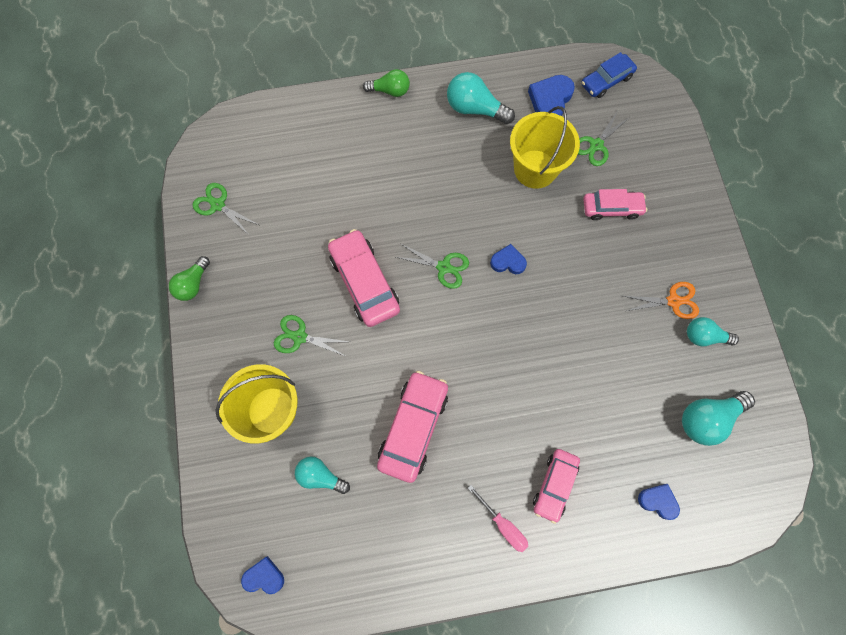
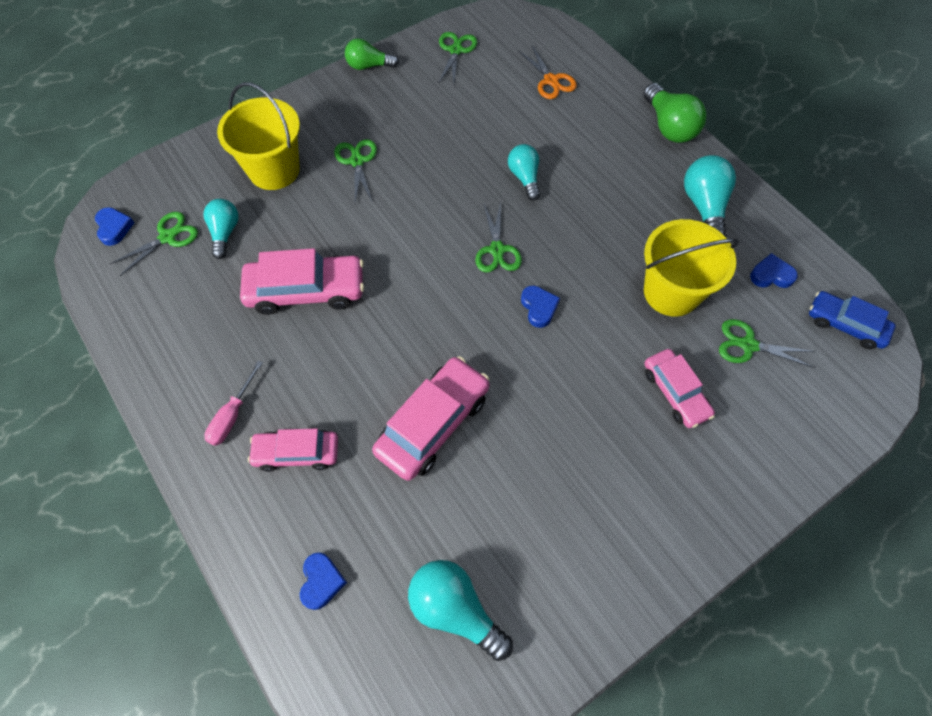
camera: 65 degrees right, 10 degrees down
(300, 529) = (167, 237): none -> green scissors
(364, 282) = (441, 189): pink car -> pink car (433, 423)
(390, 91) = (669, 126): green light bulb -> green light bulb, size x1.50
(550, 100) = (771, 275): blue heart -> blue heart, size x0.64
(673, 301) = (594, 510): orange scissors -> orange scissors (551, 81)
(704, 336) = (566, 567): turquoise light bulb -> turquoise light bulb (524, 177)

